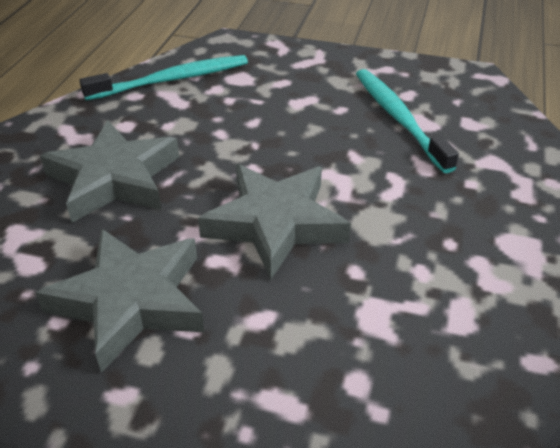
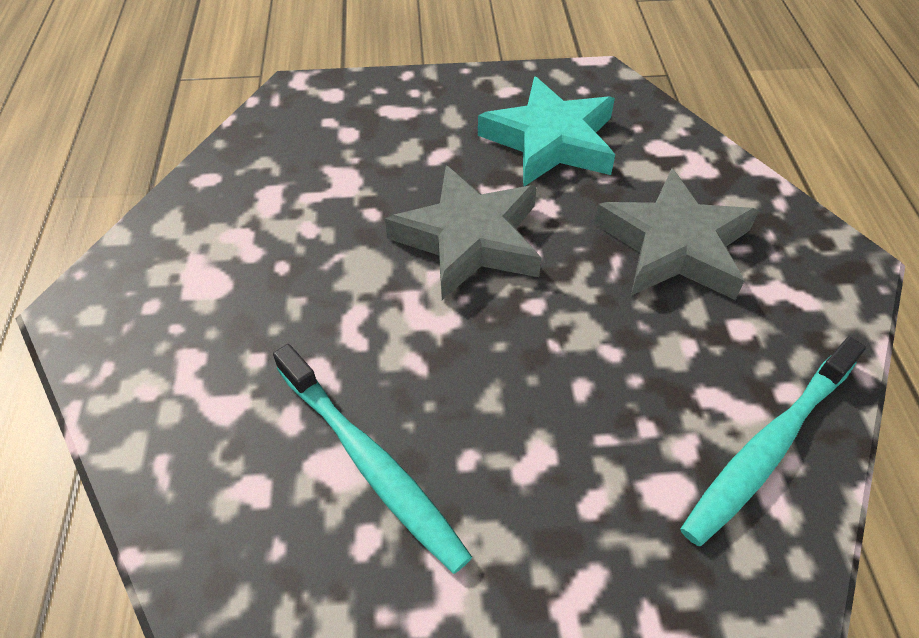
camera: 160 degrees right, 10 degrees up
(130, 301) = (551, 141): grey star -> turquoise star

